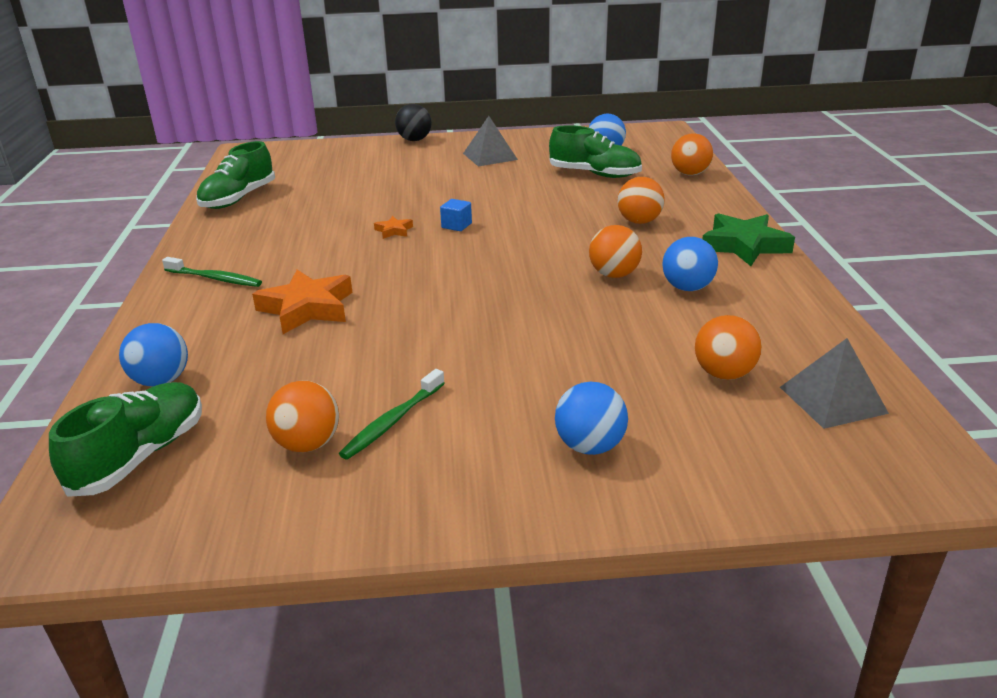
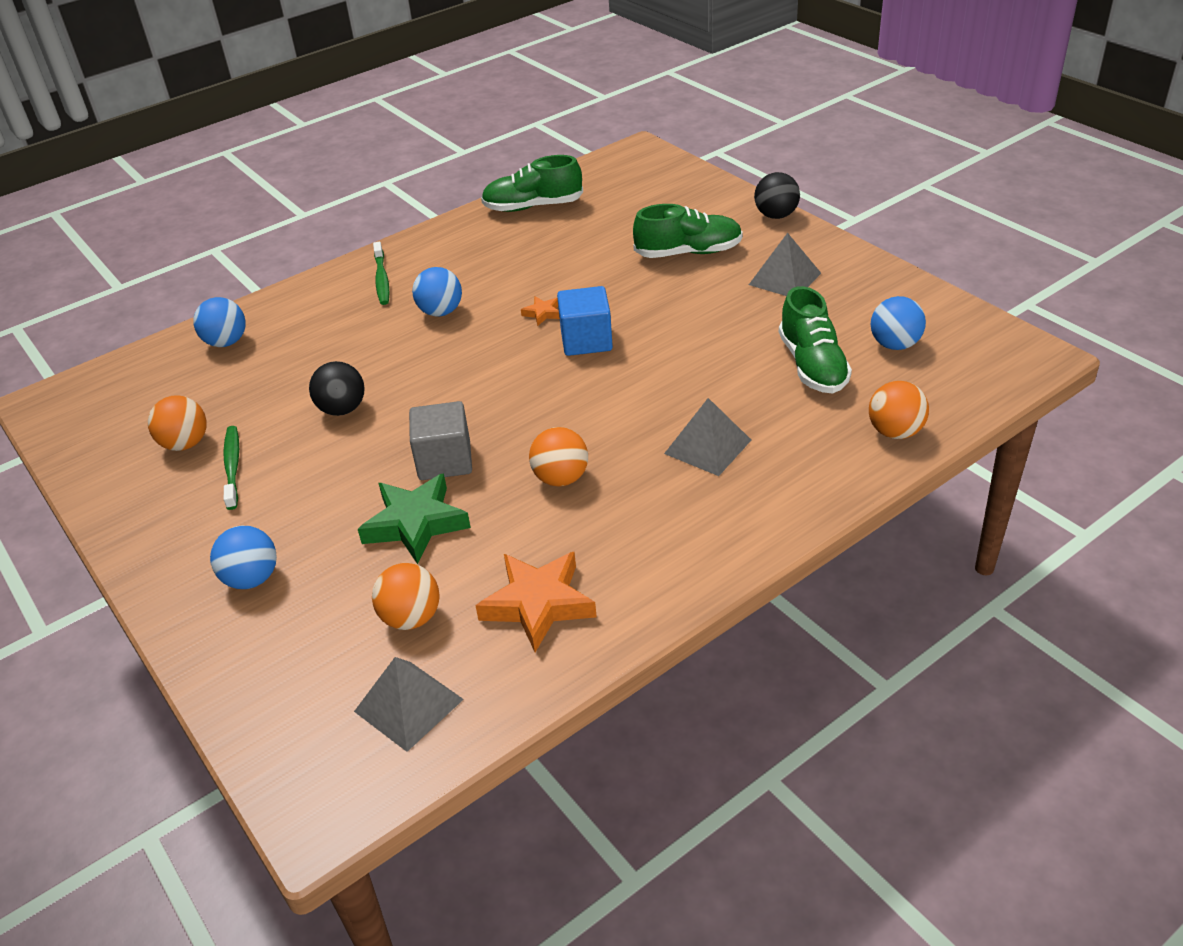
camera: 60 degrees right, 10 degrees up
(140, 456) = (139, 386): green shoe -> green shoe (688, 252)
(307, 308) = (367, 345): orange star -> orange star (538, 604)
(388, 342) = (342, 409): none -> black ball
(392, 421) = (232, 466): green toothbrush -> green toothbrush turned 75 degrees clockwise
(456, 225) = (586, 340): blue cube -> blue cube, size x1.84
(532, 313) = (444, 461): none -> grey cube
(639, 221) = (708, 446): orange ball -> grey pyramid
(687, 288) = (571, 537): blue ball -> blue ball (440, 312)
(744, 246) = (715, 544): green star -> green star (415, 523)

